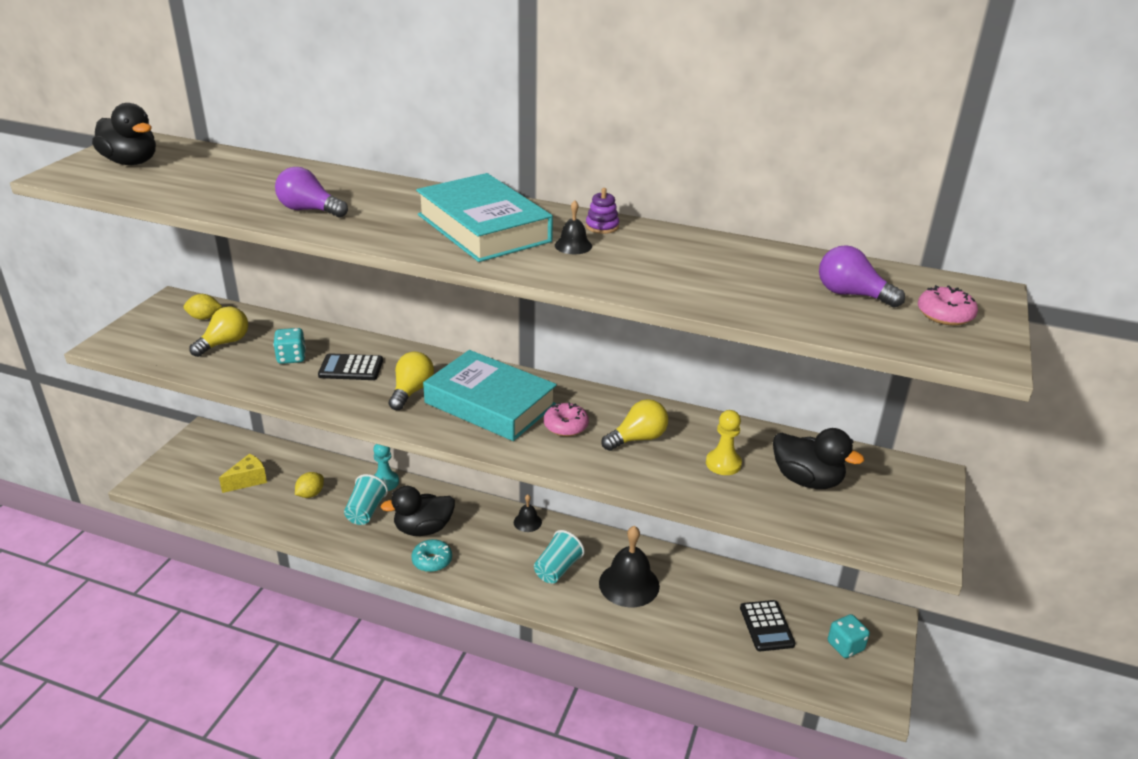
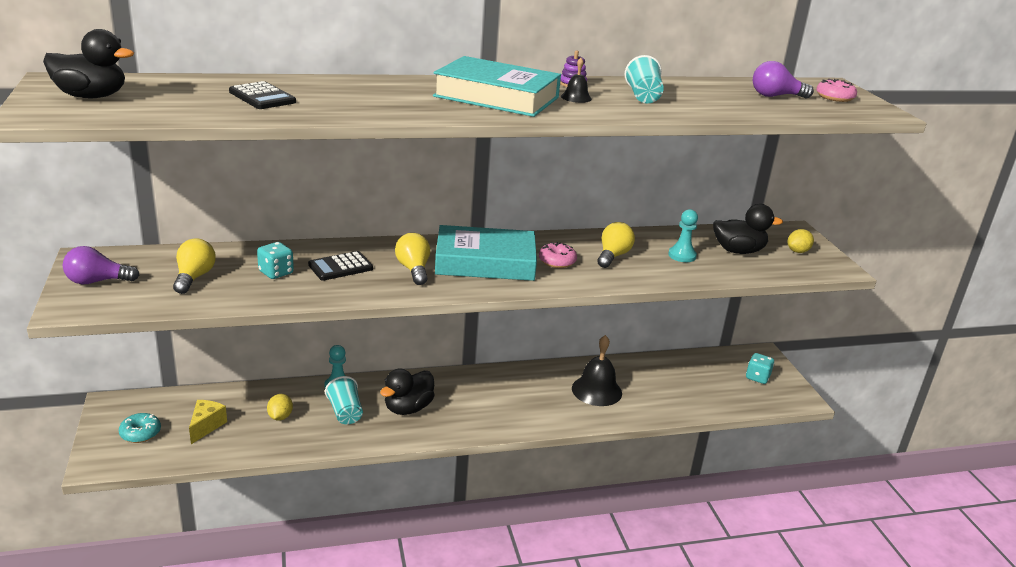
camera: 35 degrees left, 5 degrees down
(204, 318) = (143, 263): yellow lemon -> yellow lemon (797, 251)
(309, 210) = (339, 106): purple light bulb -> purple light bulb (97, 281)
(432, 561) = (440, 427): turquoise donut -> turquoise donut (140, 433)
(527, 522) = (483, 376): black bell -> none
(557, 569) = (539, 399): turquoise cup -> turquoise cup (643, 96)
(723, 464) = (682, 255): yellow pawn -> turquoise pawn
(766, 626) = (704, 383): black calculator -> black calculator (262, 97)

